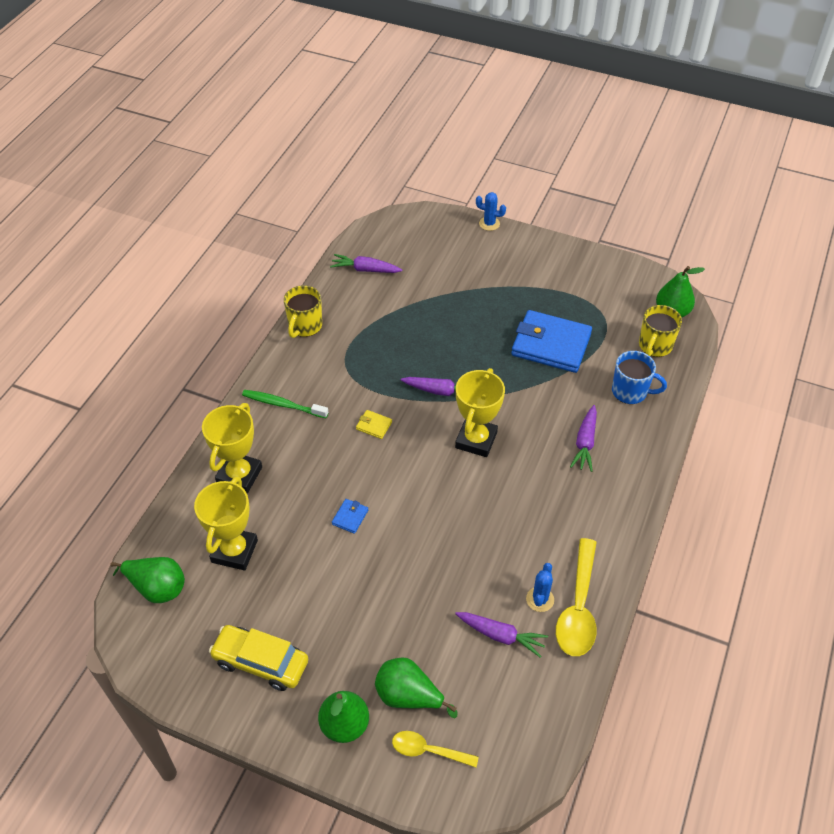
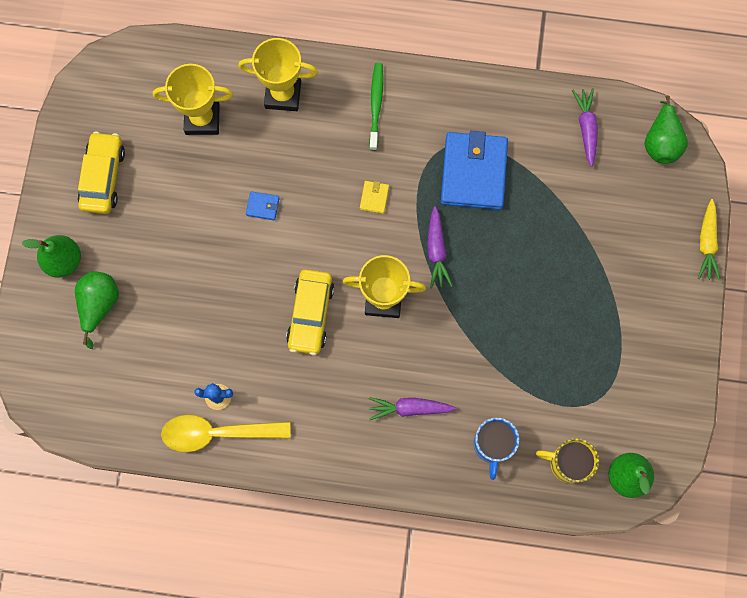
camera: 75 degrees right, 25 degrees up
(157, 588) = (151, 69): green pear -> green pear (661, 142)
(305, 326) = (484, 92): yellow mug -> none
(428, 750) = (56, 333): yellow spoon -> none
(474, 500) = (310, 314): none -> yellow car
(489, 224) = (706, 243): blue cactus -> yellow carrot
(500, 636) = (173, 369): purple carrot -> none
(551, 344) = (535, 349): blue wallet -> blue wallet (473, 172)

